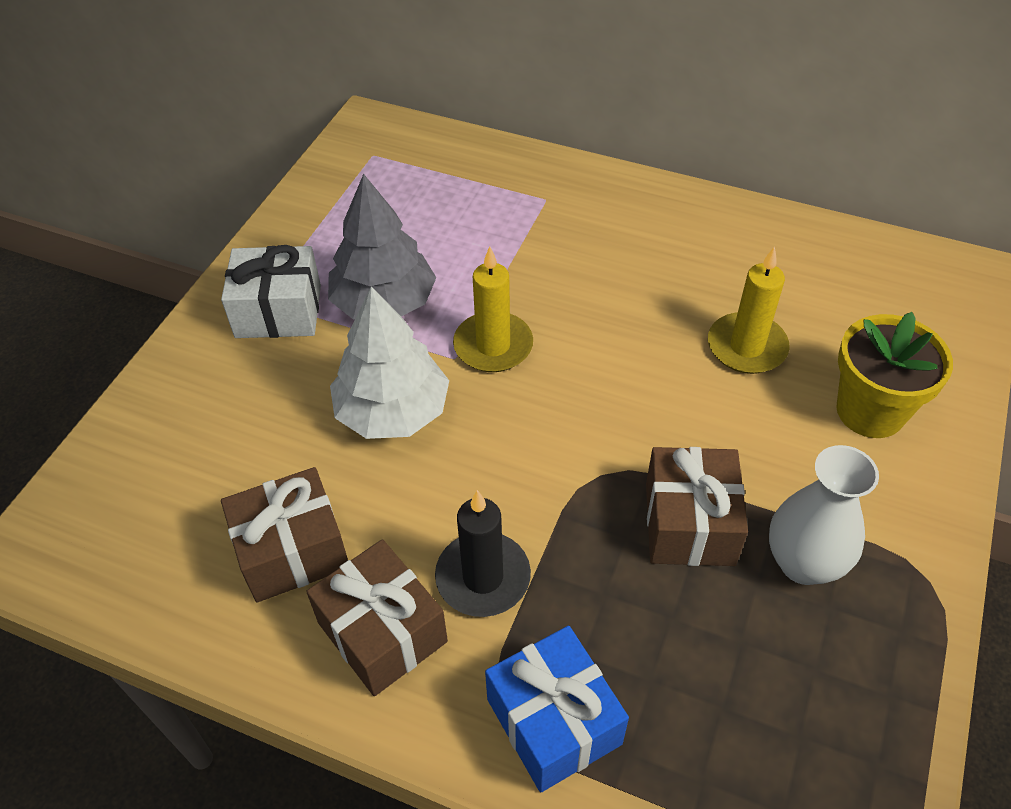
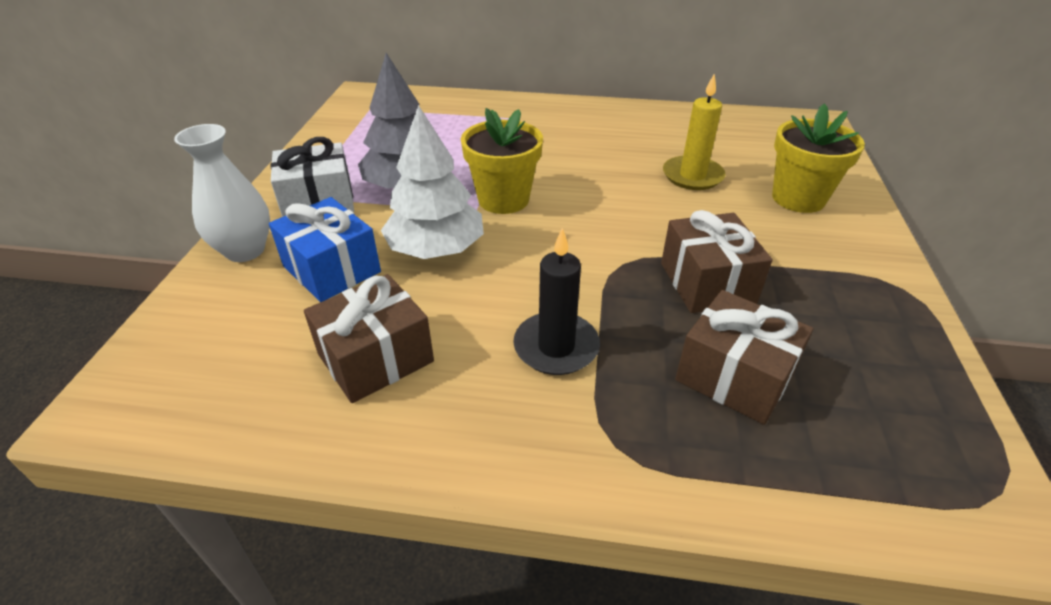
camera: 15 degrees left, 10 degrees down
(382, 632) = (480, 404): brown gift -> brown gift (734, 376)
(493, 346) = (503, 199): yellow candle -> yellow flower pot
(553, 721) = (665, 442): blue gift -> blue gift (331, 269)
(803, 563) = (806, 293): white vase -> white vase (245, 250)

